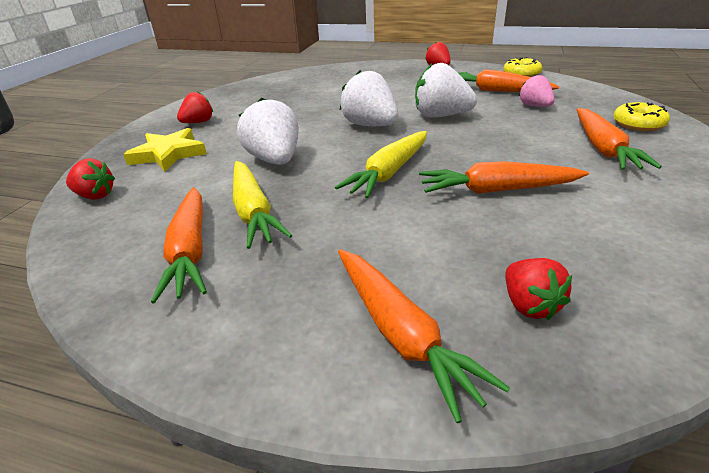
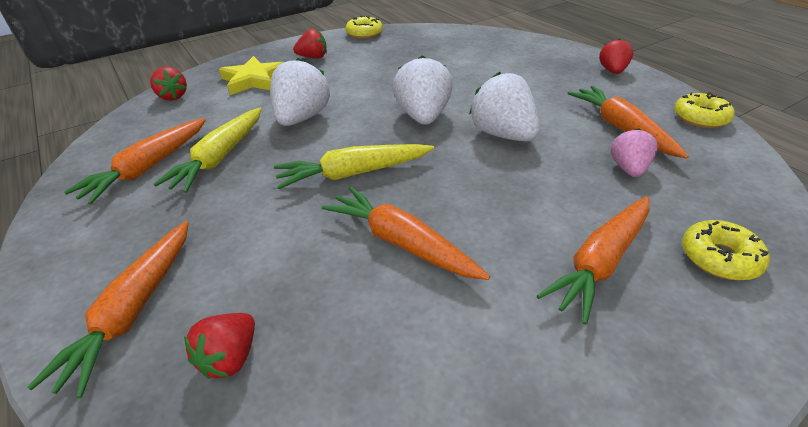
camera: 40 degrees right, 5 degrees up
(215, 95) = (364, 34): none -> yellow donut

